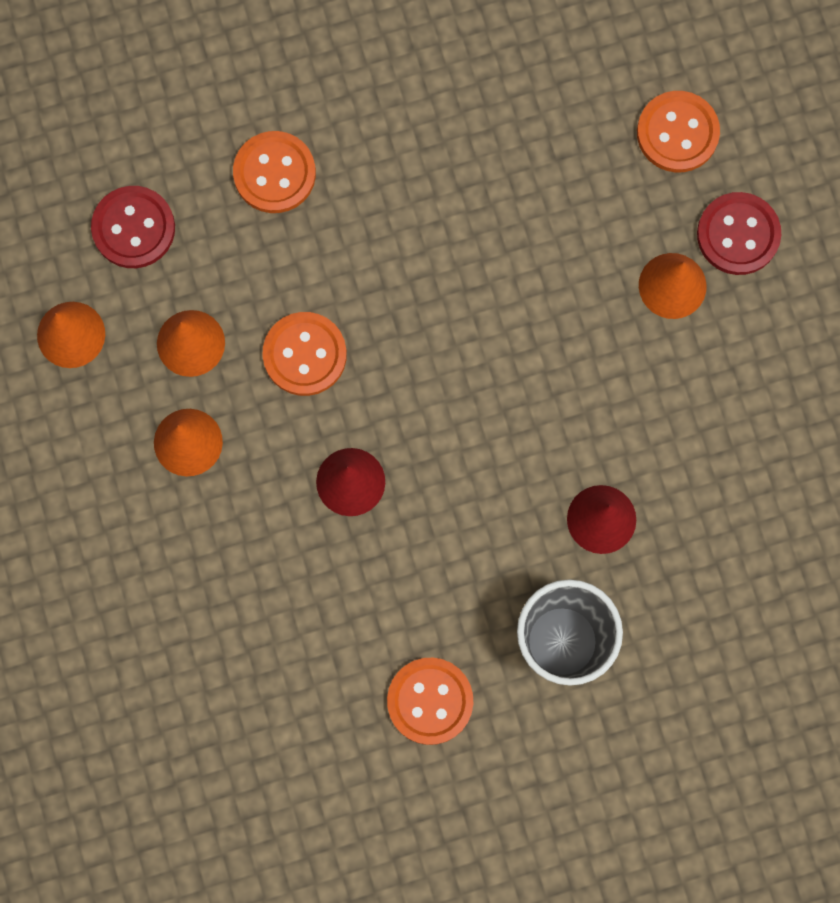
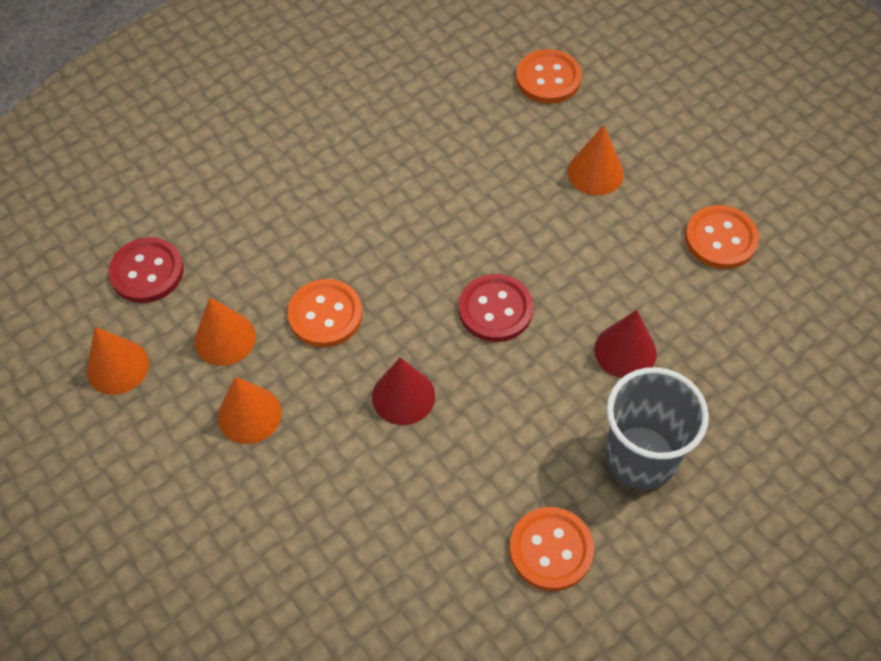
camera: 20 degrees left, 20 degrees down
(274, 173) = (251, 198): orange button -> orange button (720, 239)
(738, 234) = (626, 125): red button -> red button (495, 309)

